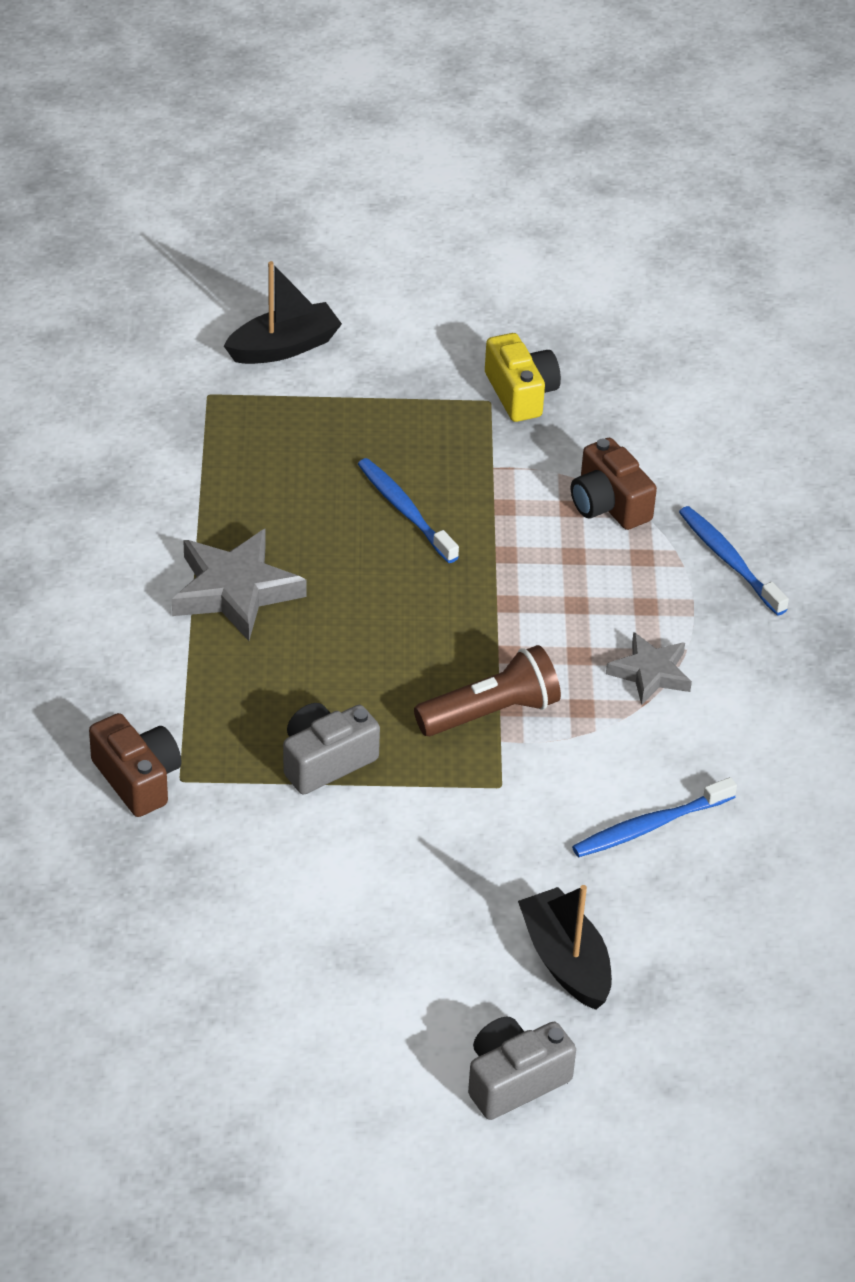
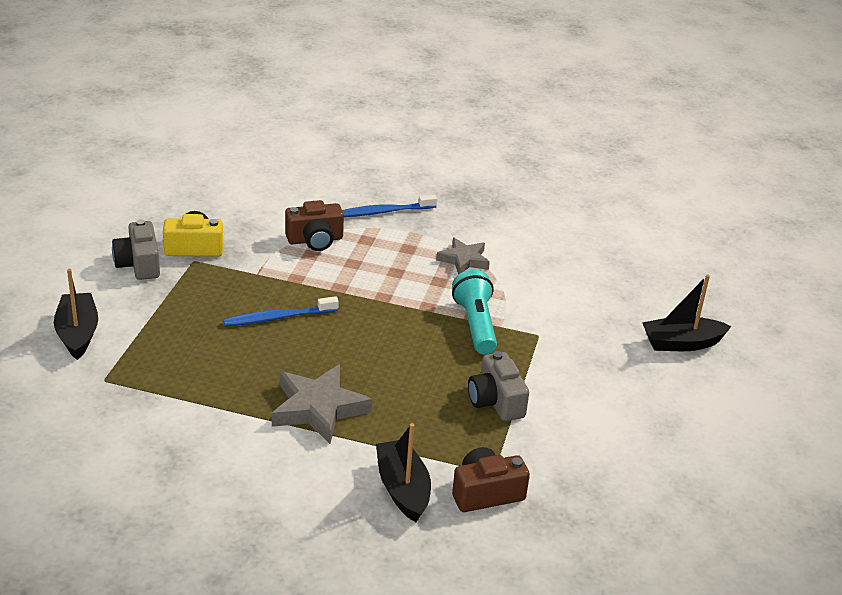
camera: 75 degrees left, 10 degrees down
(116, 698) = (402, 489): none -> black boat
(491, 712) = (475, 325): brown flashlight -> turquoise flashlight
(514, 1080) = (769, 383): grey camera -> grey camera (139, 264)
(649, 826) = (584, 289): blue toothbrush -> none

